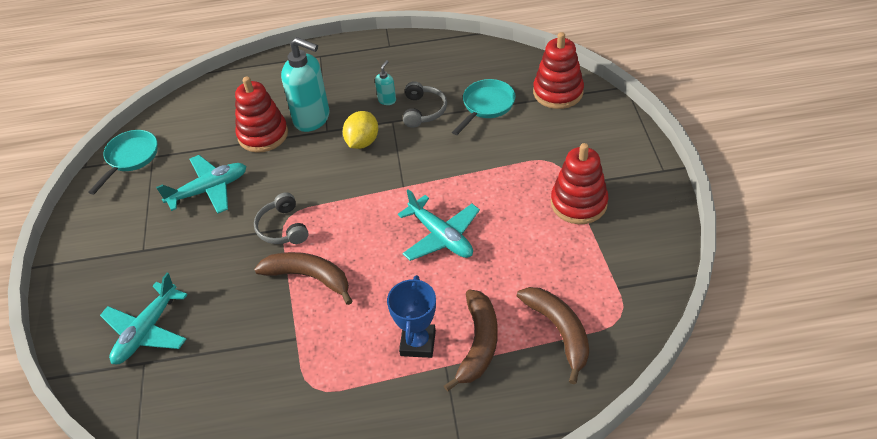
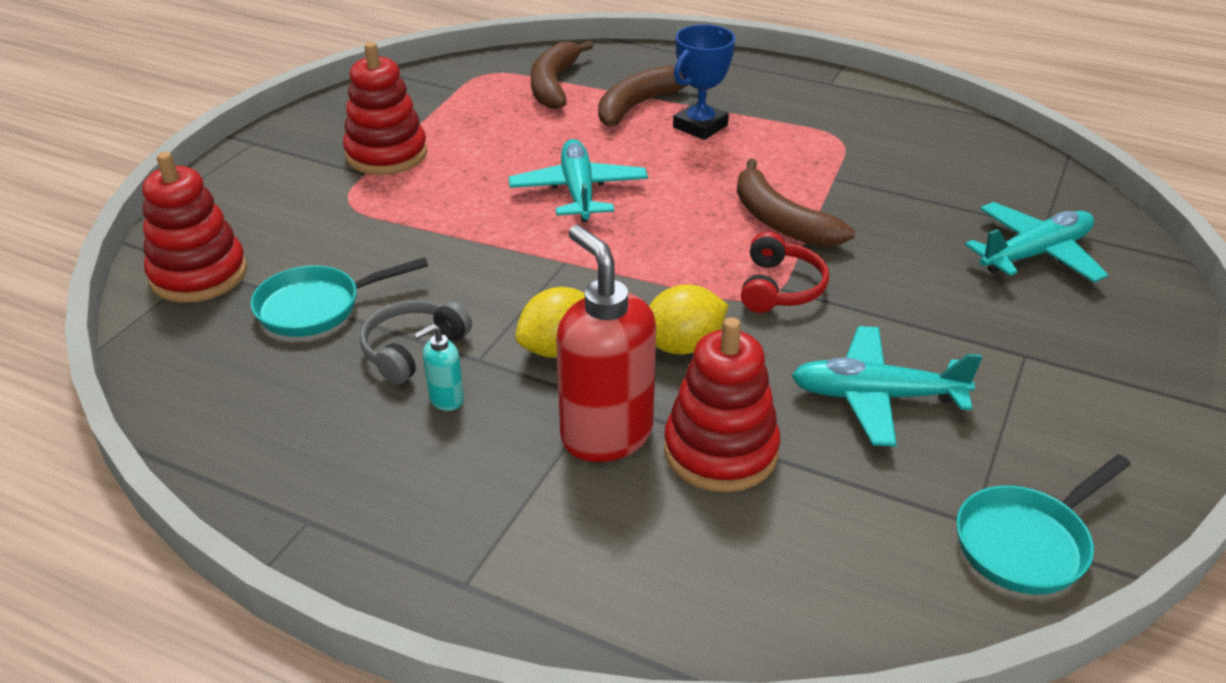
camera: 150 degrees left, 10 degrees down
(283, 228) = (780, 287): grey headphones -> red headphones
(309, 171) = (683, 346): none -> yellow lemon
(312, 119) = (606, 434): turquoise soap dispenser -> red soap dispenser

